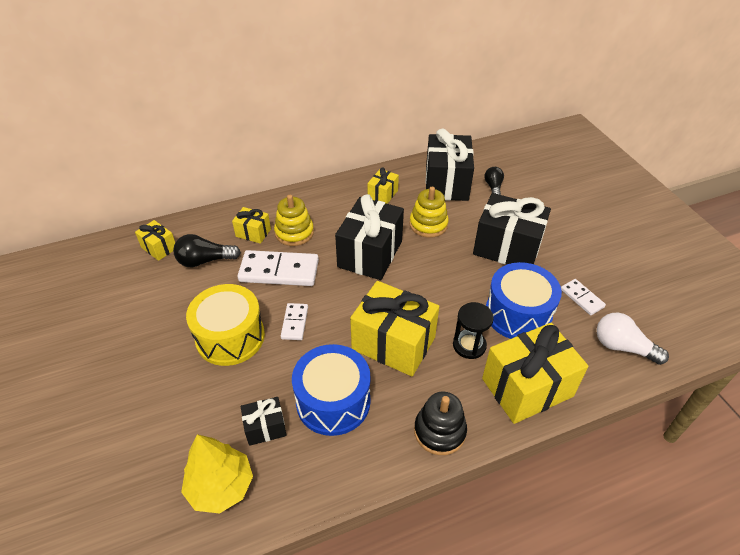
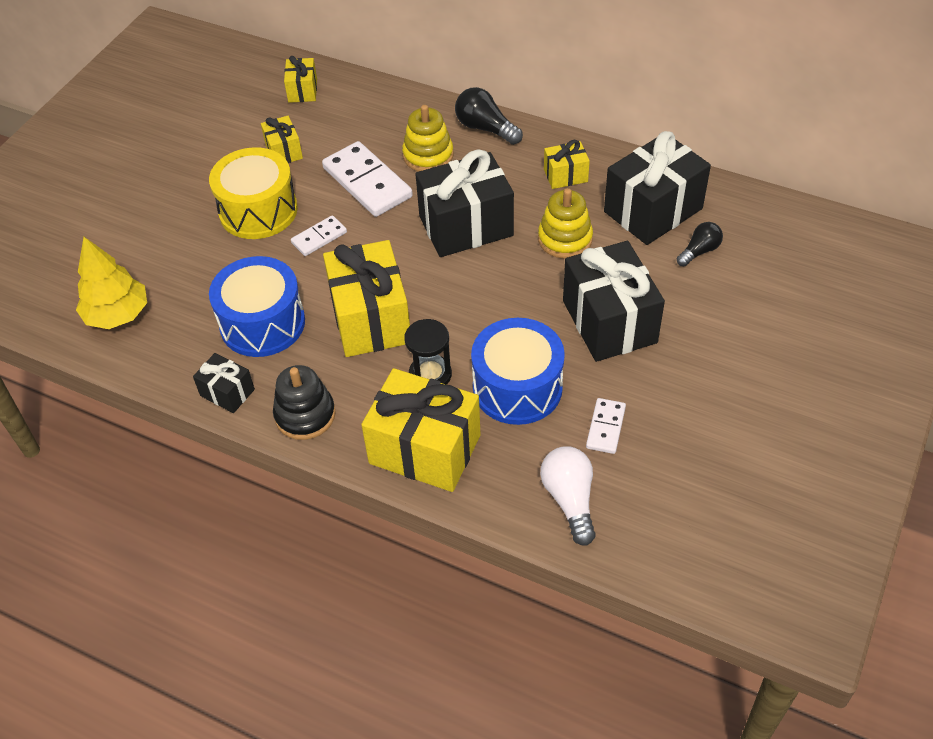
camera: 50 degrees right, 5 degrees up
(205, 261) = (322, 129): black light bulb -> black light bulb (485, 128)
(253, 233) = (393, 130): yellow gift -> yellow gift (284, 151)
(265, 428) = (193, 300): black gift -> black gift (227, 392)

